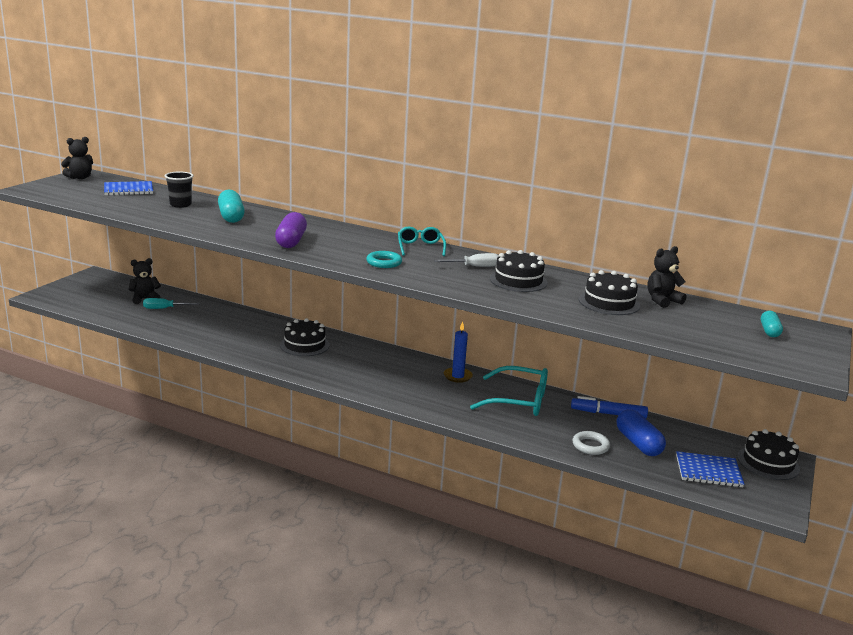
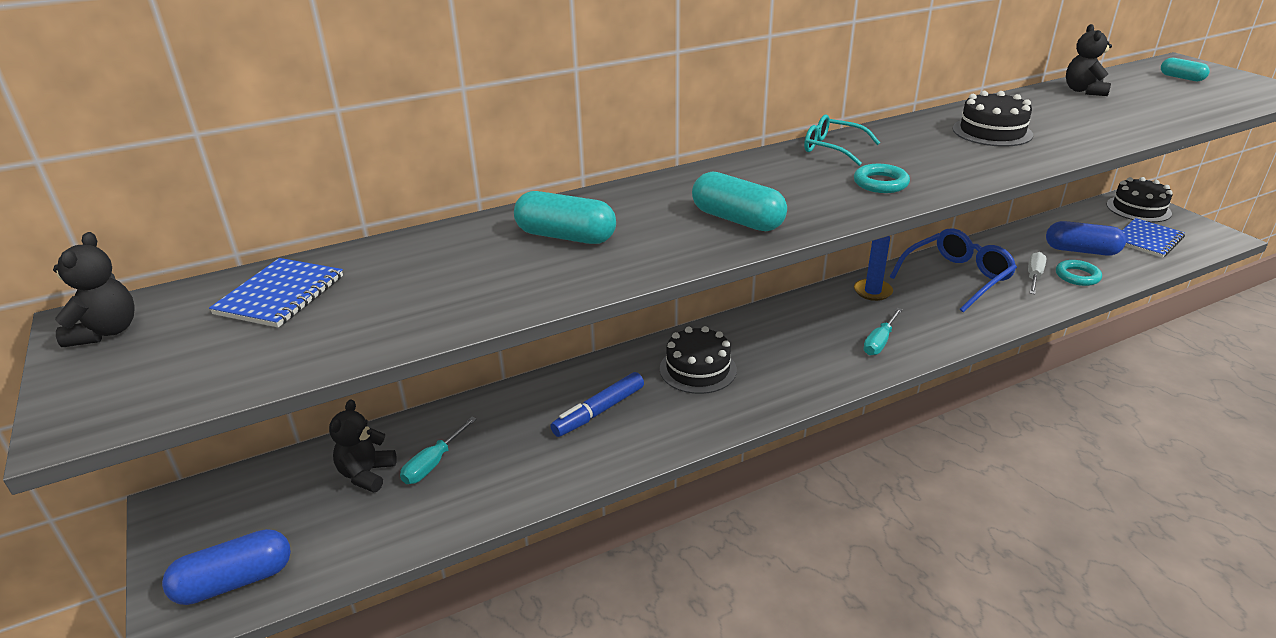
camera: 50 degrees left, 10 degrees up
(64, 298) = (235, 582): none -> blue capsule
(180, 205) = (444, 264): black cup -> none
(291, 241) = (737, 220): purple capsule -> turquoise capsule
(398, 388) = (879, 342): none -> turquoise screwdriver
(474, 266) = (928, 139): white screwdriver -> white screwdriver (1034, 276)
(519, 401) = (956, 277): turquoise glasses -> blue glasses
(590, 446) = (1077, 276): white ring -> turquoise ring
(608, 414) = (1011, 242): blue marker -> blue marker (599, 411)
(609, 303) = (1083, 112): black cake -> none

